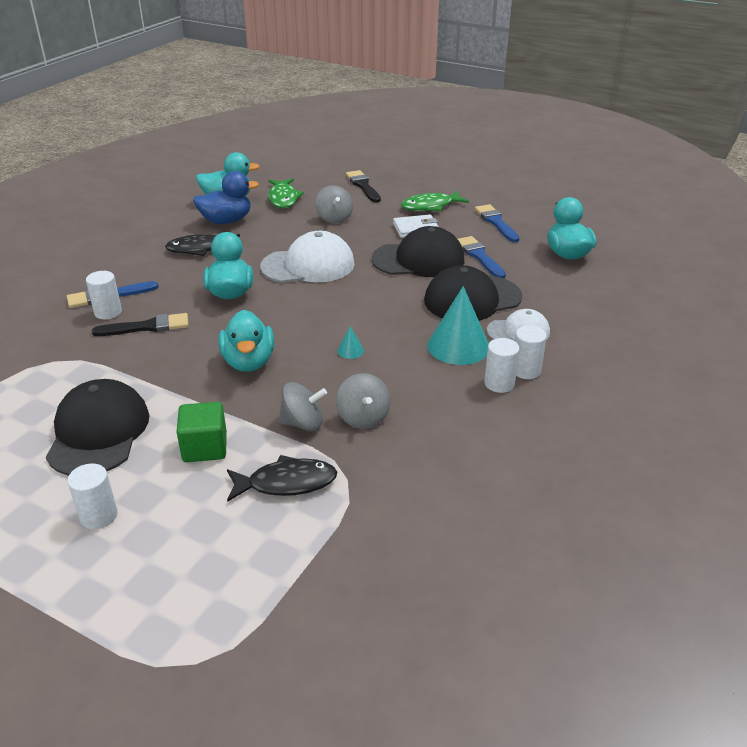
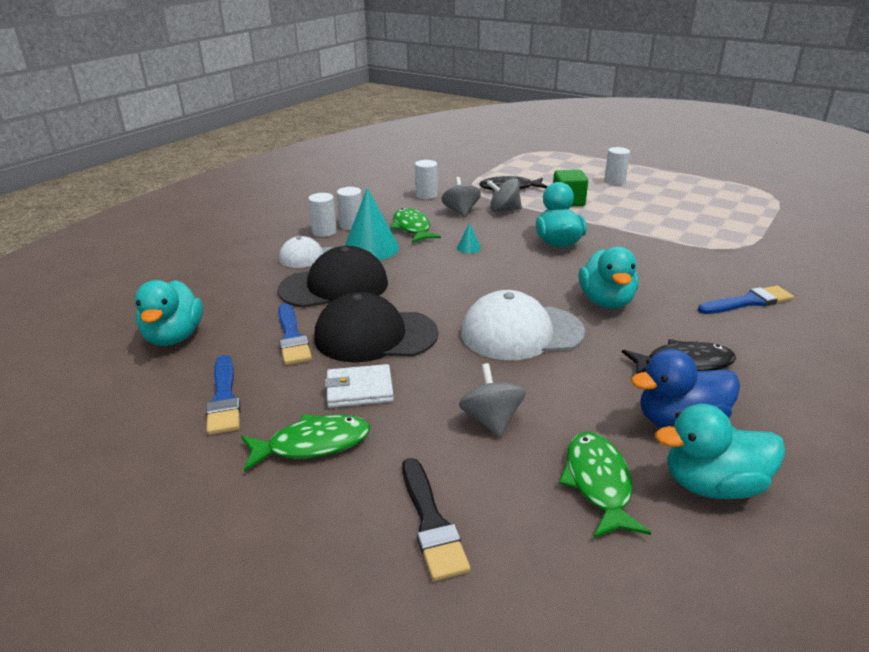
camera: 175 degrees left, 5 degrees down
(98, 432) = (648, 209): black cap -> none
(108, 312) = (728, 285): white cylinder -> white cylinder (426, 195)
(147, 327) = (672, 271): black brush -> none
(421, 381) = (412, 228): none -> green fish

